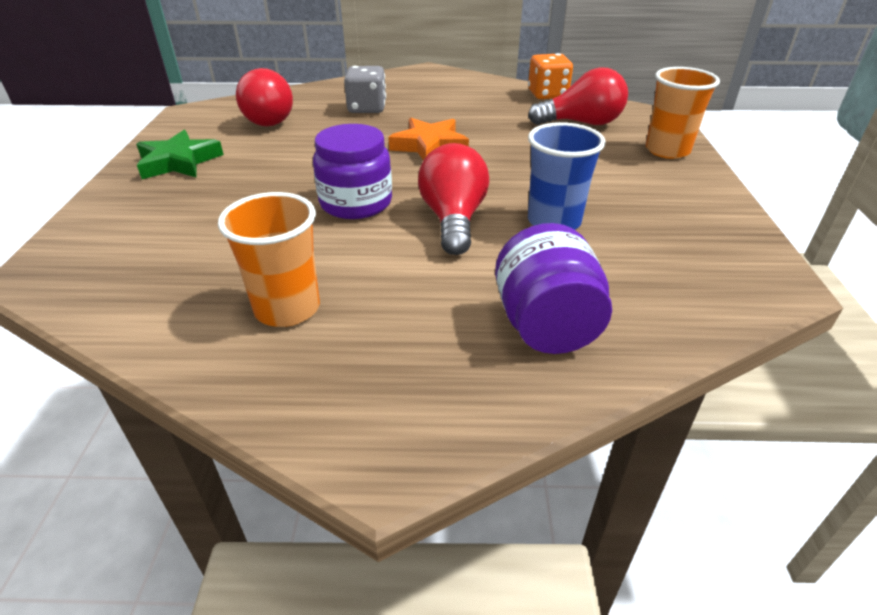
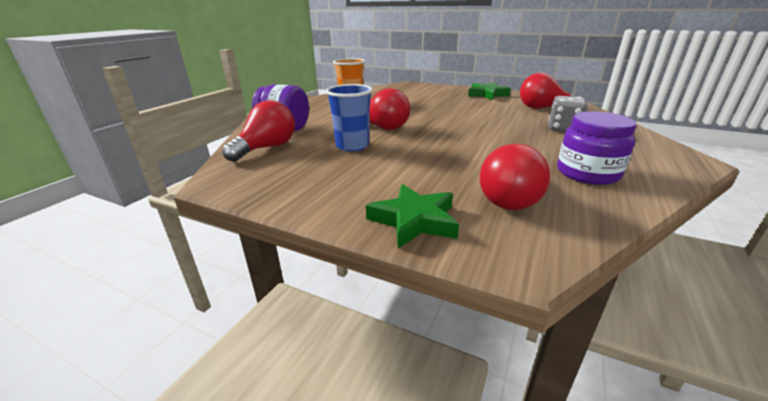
camera: 115 degrees right, 10 degrees down
(356, 203) = (418, 114): purple jar -> purple jar (587, 173)
(429, 146) = (481, 135): orange star -> none
(547, 94) = (613, 204): orange dice -> none
(648, 297) = (267, 148): none -> red light bulb
(667, 150) = (414, 220): orange cup -> green star

